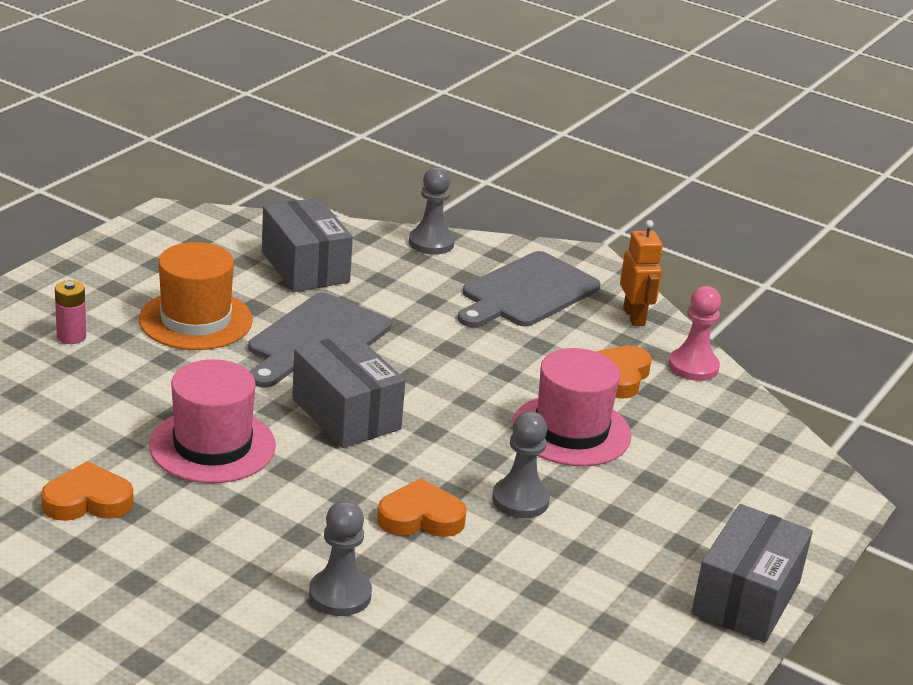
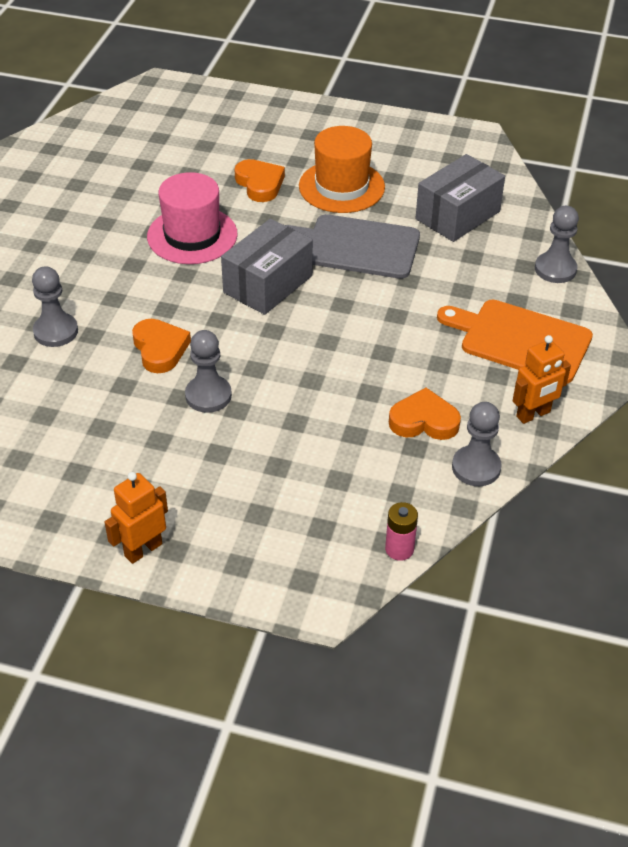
camera: 75 degrees right, 15 degrees up
(71, 336) = (282, 144): pink battery -> pink battery (399, 549)
(88, 500) = (105, 204): orange heart -> orange heart (260, 184)
(527, 292) = (520, 340): grey cutting board -> orange cutting board
(571, 431) = (320, 406): pink hat -> none
(693, 366) = (476, 467): pink pawn -> grey pawn
(746, 597) = (143, 549): grey box -> orange robot

